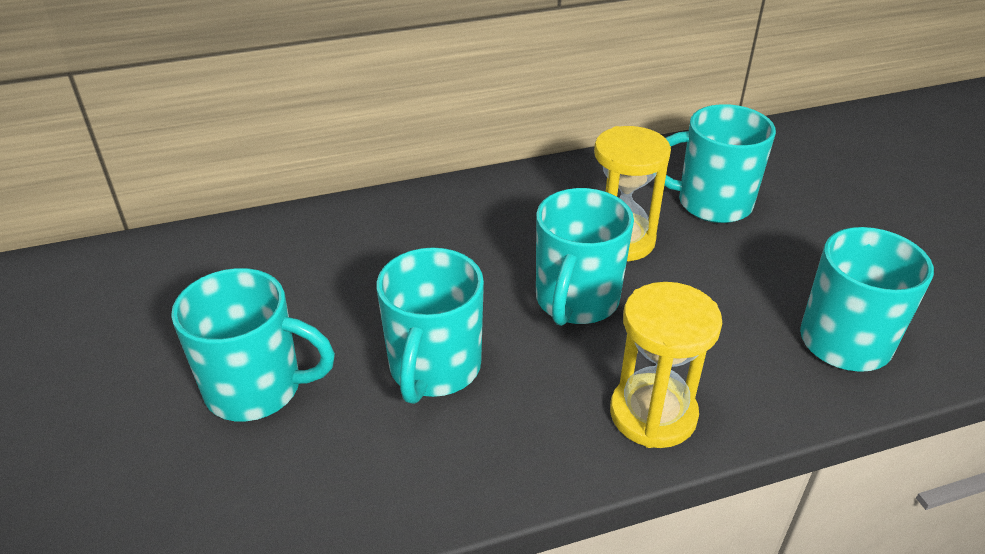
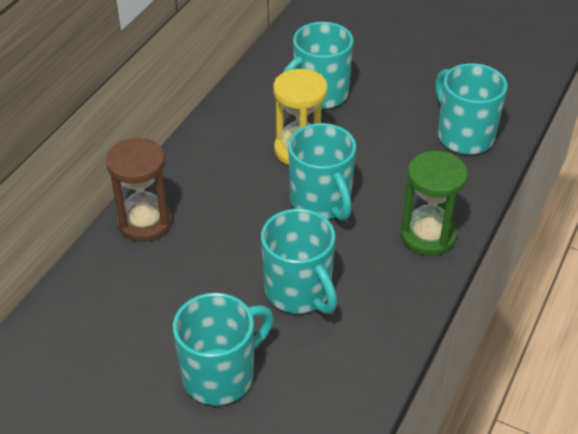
camera: 45 degrees left, 5 degrees up
(391, 214) = (145, 222): none -> brown hourglass
(653, 414) = (428, 235): yellow hourglass -> green hourglass

